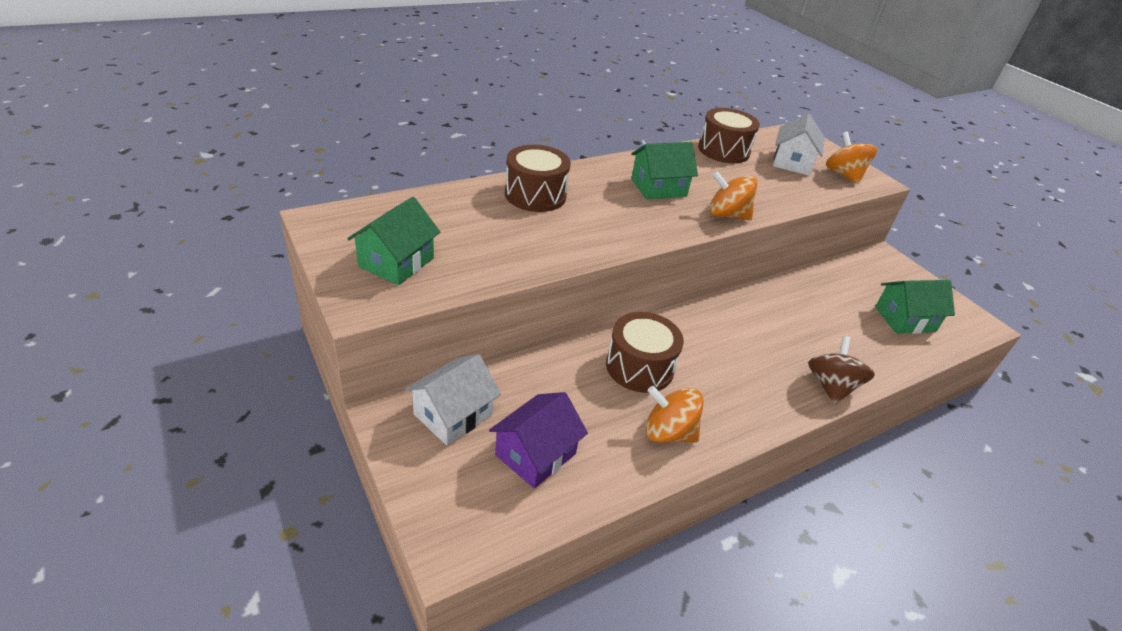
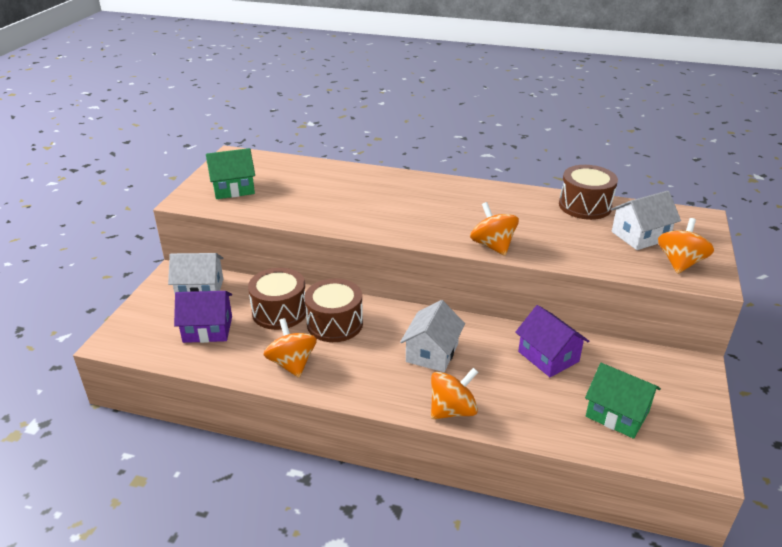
camera: 50 degrees right, 5 degrees down
(535, 195) = (372, 184): brown drum -> brown drum (279, 312)
(658, 188) = (471, 210): green house -> none
(747, 345) = (432, 353): none -> white house
(813, 299) = (548, 356): none -> purple house
(831, 386) = (452, 410): brown spinning top -> orange spinning top

